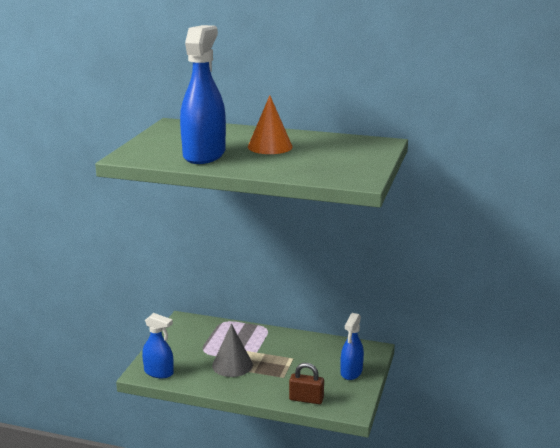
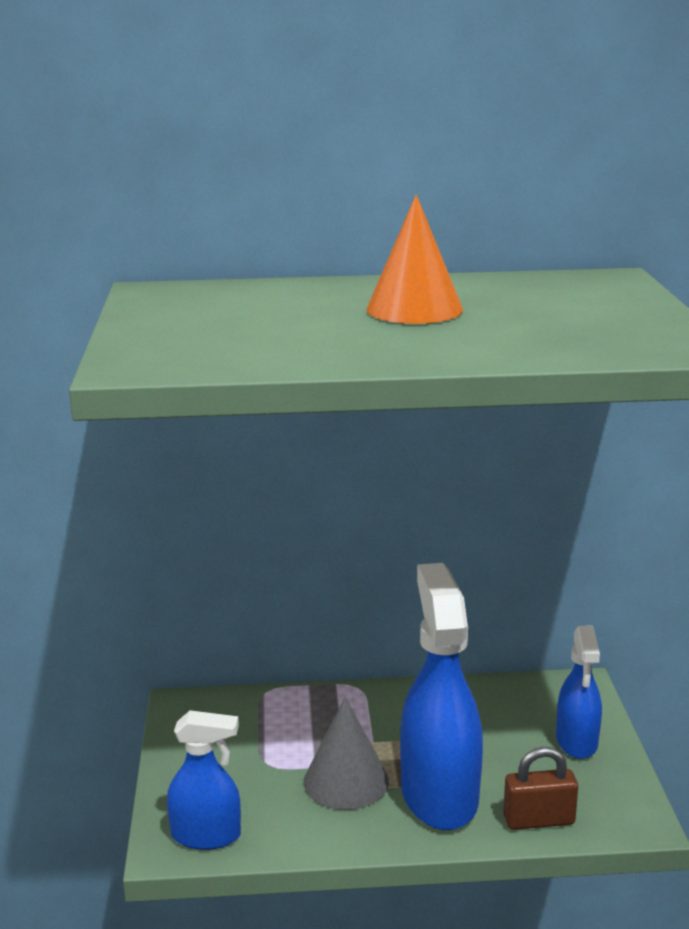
camera: 20 degrees left, 0 degrees up
(204, 155) = (301, 340): blue spray bottle -> blue spray bottle (439, 795)

